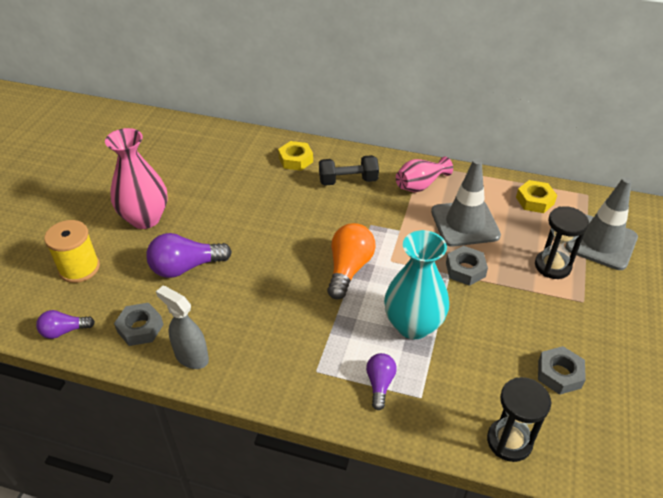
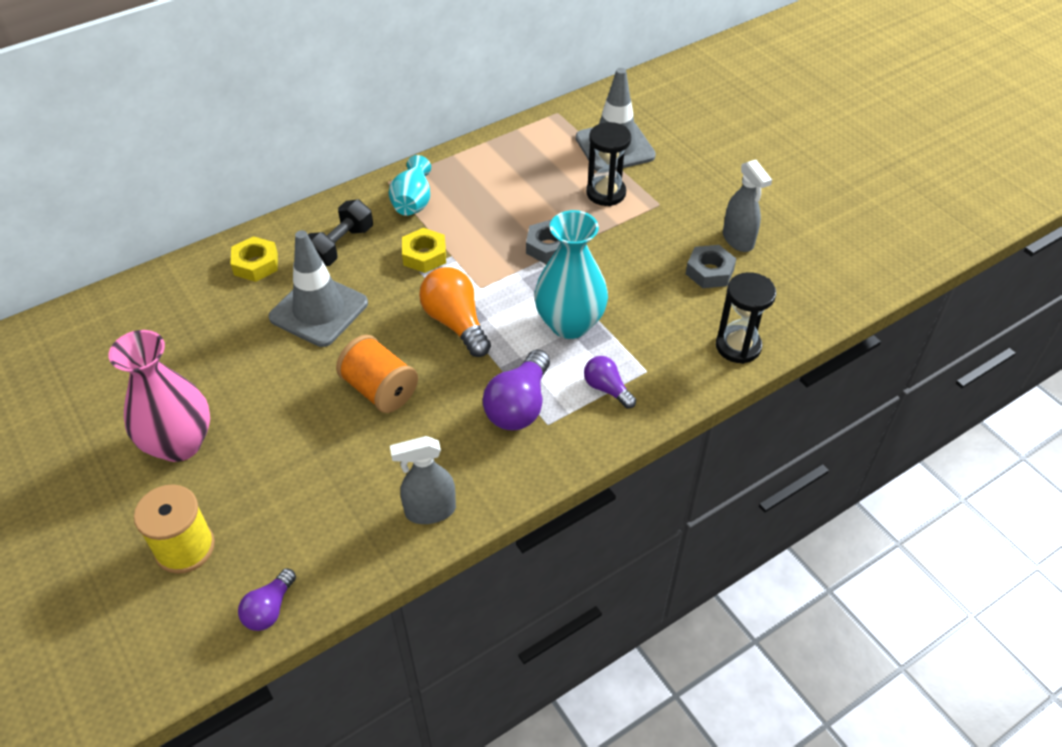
camera: 50 degrees left, 5 degrees up
(140, 328) = (343, 535): grey nut -> none
(186, 267) = (302, 448): purple light bulb -> purple light bulb (519, 405)
(260, 270) = (380, 390): none -> orange spool
(420, 185) = (413, 202): pink vase -> turquoise vase
(465, 223) = (496, 208): grey traffic cone -> grey traffic cone (319, 310)
(534, 200) = (525, 147): yellow nut -> yellow nut (424, 255)
(614, 371) = (738, 240): none -> grey spray bottle

